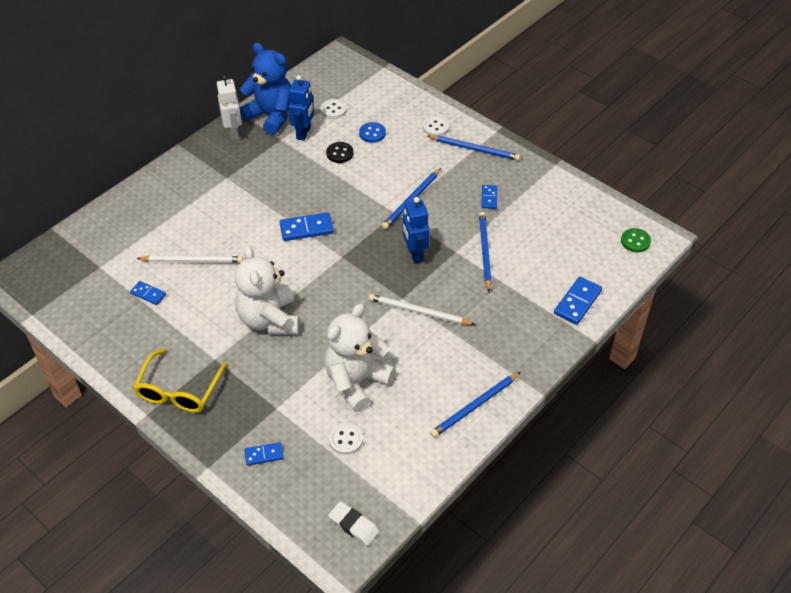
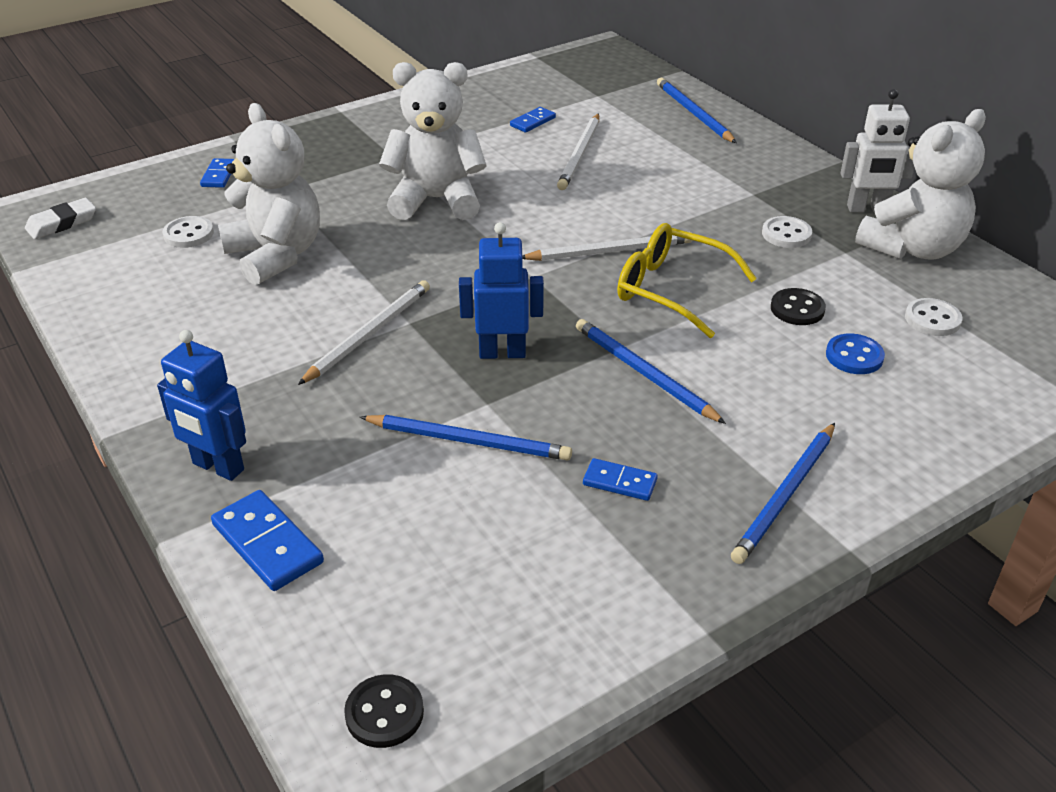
camera: 105 degrees right, 10 degrees down
(179, 390) = (360, 131): yellow glasses -> yellow glasses (672, 290)
(271, 116) = (912, 248): blue teddy bear -> white teddy bear
(304, 133) = (861, 277): blue robot -> blue robot (218, 467)
(306, 228) = (610, 251): blue domino -> white pencil
(436, 127) = (869, 449): white button -> white button (786, 234)
(475, 406) = (144, 356): blue pencil -> blue pencil (693, 113)
(635, 241) = (384, 713): green button -> black button

